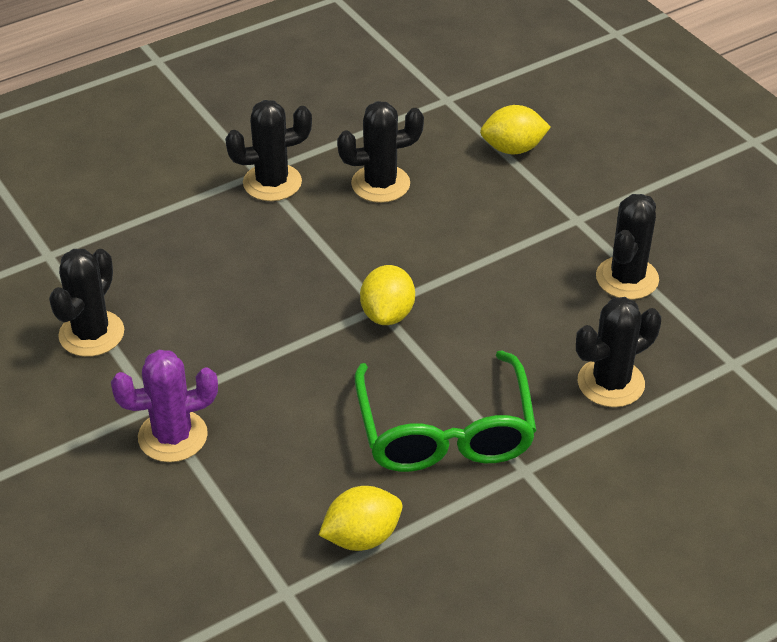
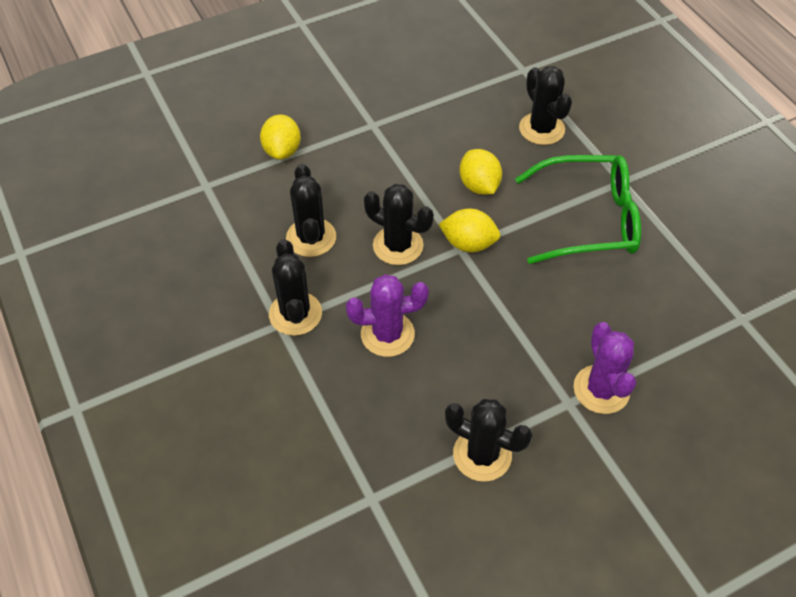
camera: 85 degrees left, 10 degrees up
(247, 253) = (387, 334): none -> purple cactus
(362, 537) = (689, 273): yellow lemon -> yellow lemon (479, 186)
(627, 278) = (439, 107): black cactus -> black cactus (398, 245)

